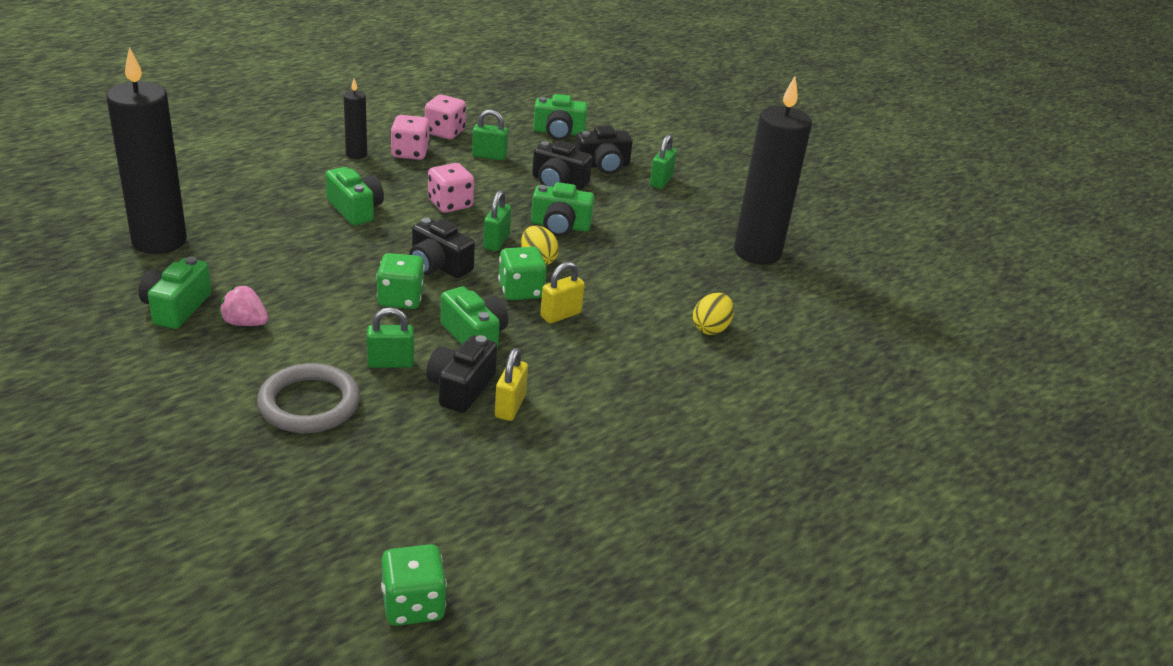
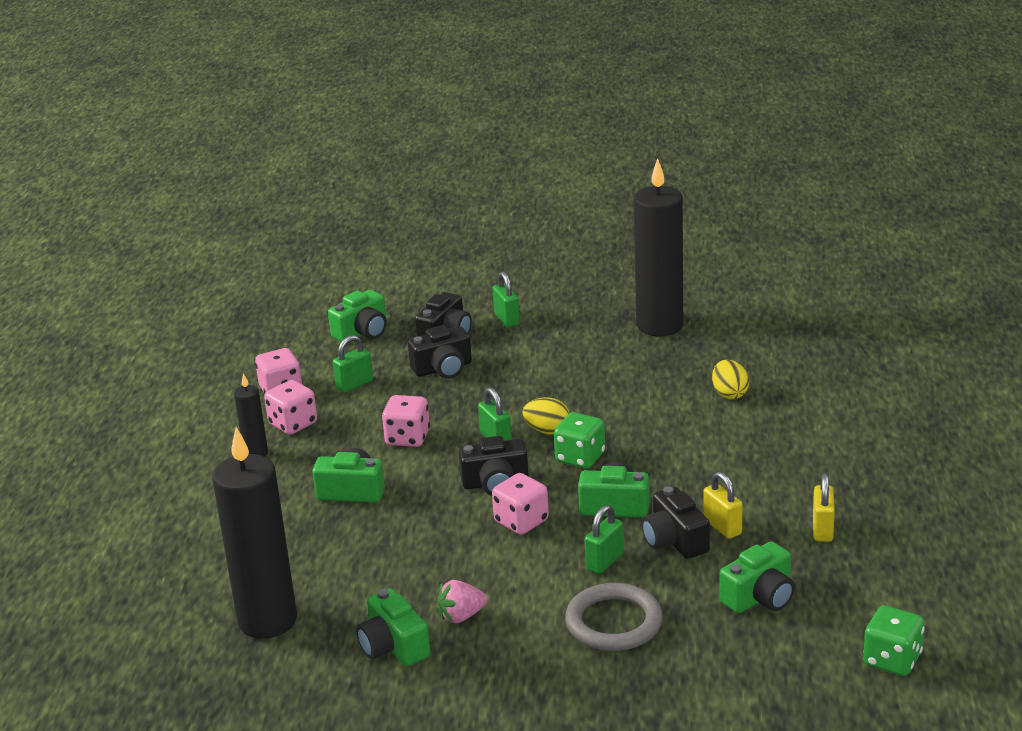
camera: 40 degrees left, 5 degrees down
(401, 299) = (521, 521): green dice -> pink dice
(560, 226) = (511, 398): green camera -> green camera (760, 597)
(560, 315) = (635, 453): yellow padlock -> yellow padlock (822, 530)

